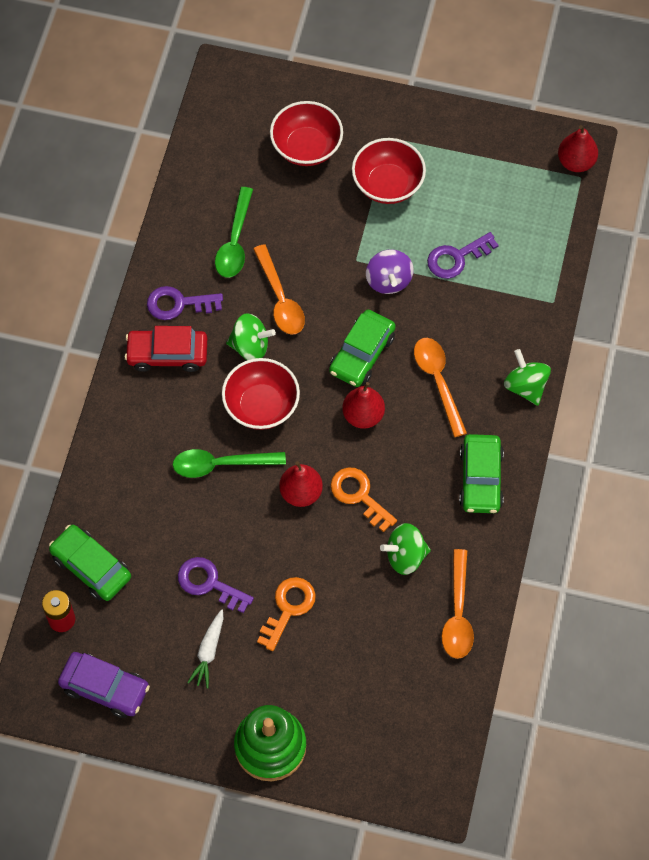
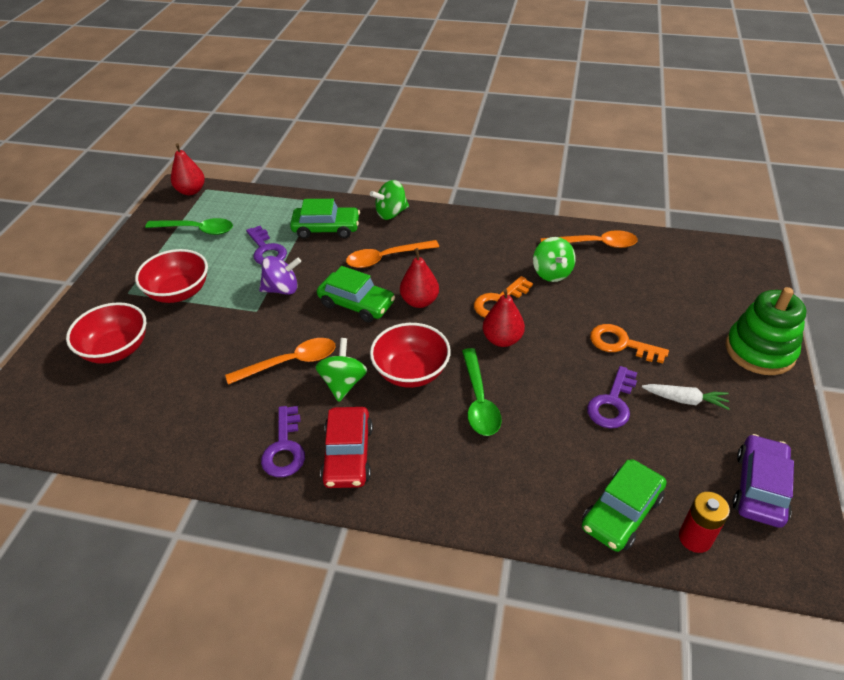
camera: 90 degrees left, 20 degrees down
(235, 242) = (215, 402): green spoon -> green spoon (197, 230)
(481, 479) = (474, 234): green car -> green car (326, 228)

